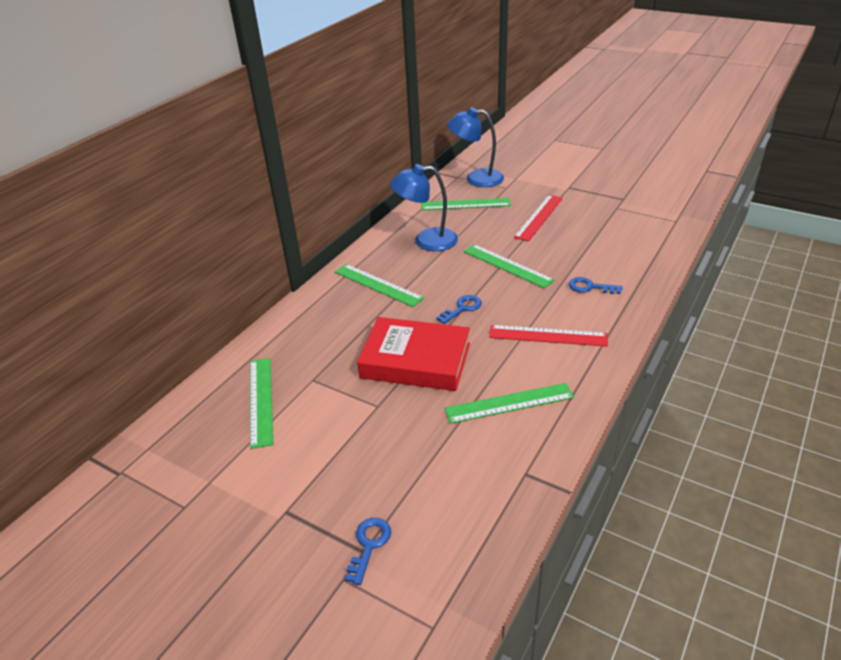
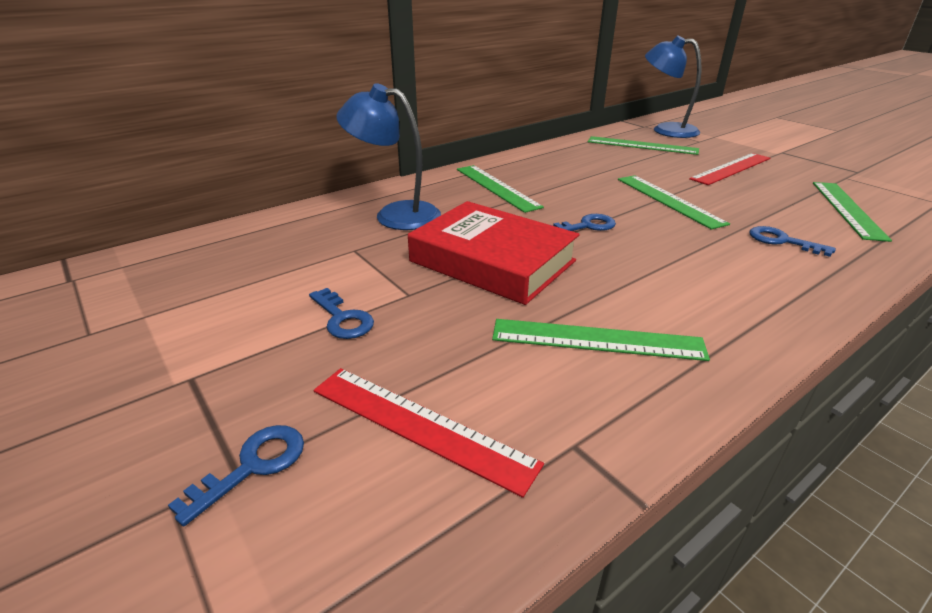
camera: 20 degrees right, 5 degrees down
(261, 400) = (280, 254): green ruler -> green ruler (847, 209)
(347, 438) = (342, 318): none -> blue key
(426, 241) = (578, 164): blue lamp -> blue lamp (395, 214)
(548, 336) = (695, 277): red ruler -> red ruler (420, 426)

